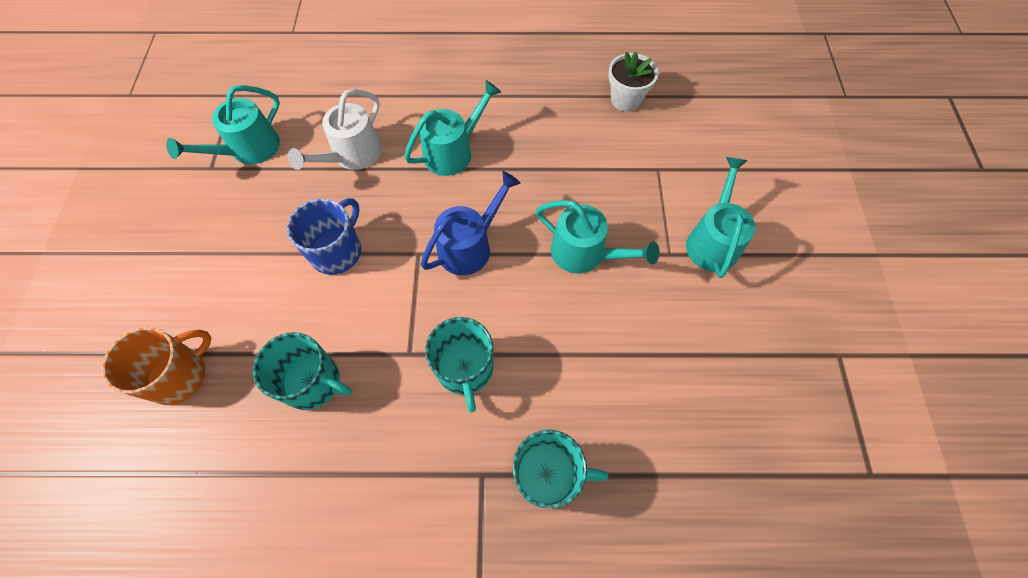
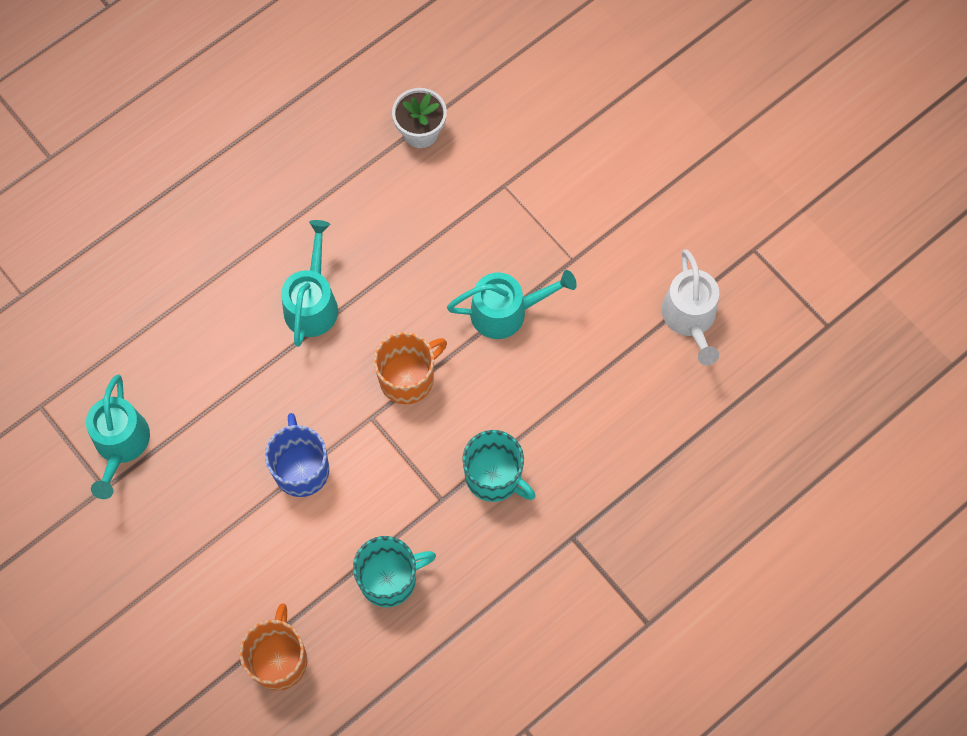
camera: 40 degrees left, 5 degrees up
(352, 155) = (224, 376): white watering can -> white watering can (690, 318)
(469, 246) = (408, 378): blue watering can -> orange mug
(548, 474) = (617, 500): turquoise mug -> none
(712, 241) = (598, 222): turquoise watering can -> none

